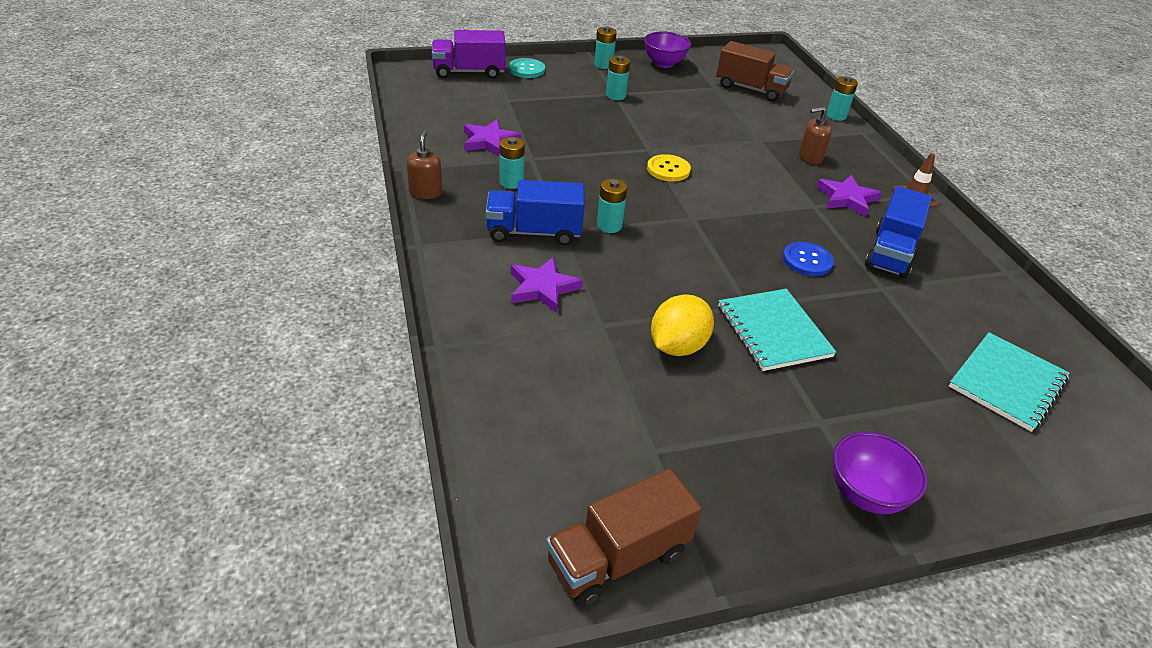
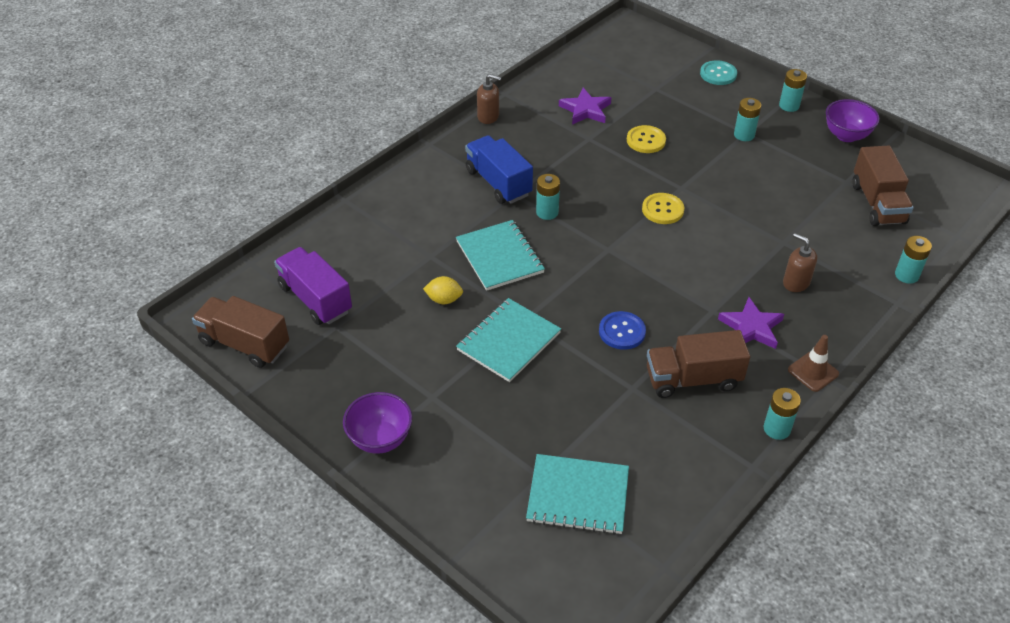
camera: 60 degrees right, 5 degrees up
(425, 192) = (488, 116): brown soap dispenser -> brown soap dispenser turned 45 degrees clockwise
(469, 72) = (671, 52): purple truck -> purple truck (315, 299)
(511, 182) = (546, 145): turquoise battery -> turquoise battery (777, 429)
(542, 288) = (442, 214): purple star -> none
(569, 135) = (646, 140): none -> yellow button
(645, 281) = (499, 257): none -> turquoise notebook
(677, 346) = (444, 299): yellow lemon -> yellow lemon, size x0.60
(890, 253) = (693, 379): blue truck -> brown truck

